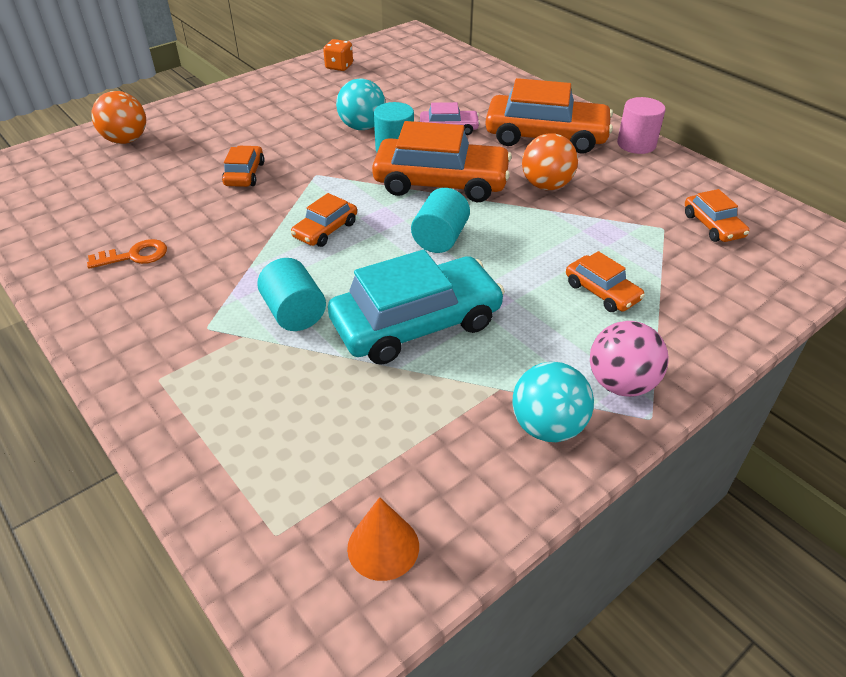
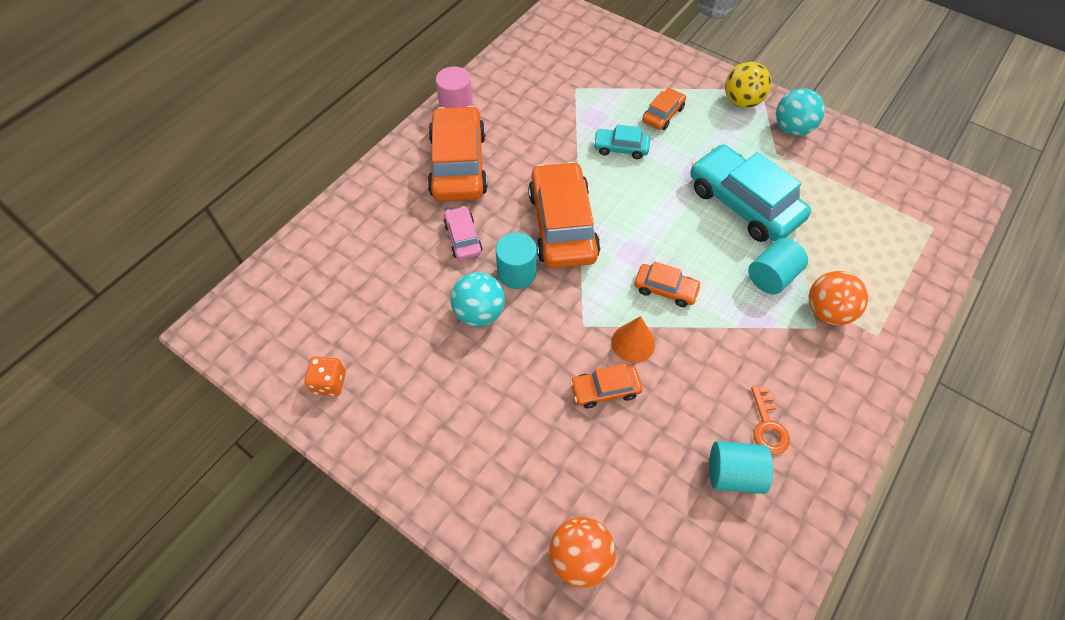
camera: 105 degrees left, 15 degrees up
(134, 256) = (767, 426): orange key -> orange key turned 150 degrees counterclockwise
(383, 547) = (908, 181): orange cone -> orange cone (633, 343)
(440, 238) = (643, 209): turquoise cylinder -> turquoise cylinder (734, 474)
(545, 242) = (621, 148): none -> turquoise car
(546, 185) = (542, 155): orange ball -> orange ball (827, 311)
(621, 384) = (742, 102): pink ball -> yellow ball
(712, 225) = (562, 64): orange car -> none

